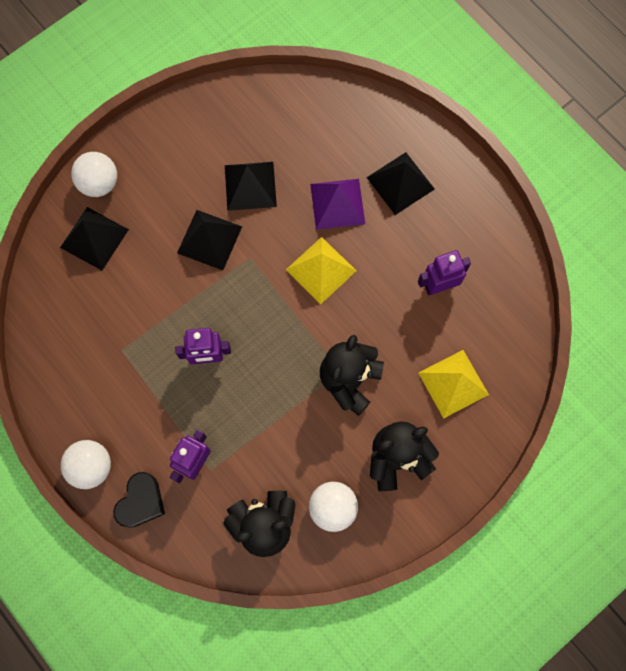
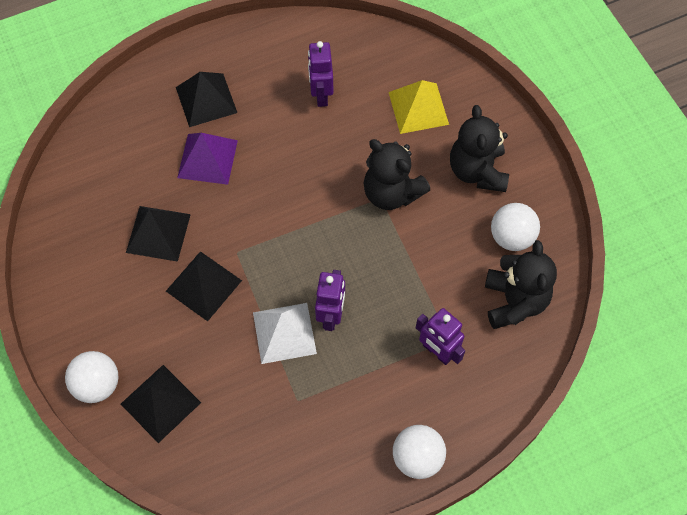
camera: 75 degrees left, 10 degrees down
(141, 502) = (466, 414): black heart -> none
(181, 321) = (284, 332): none -> white pyramid
(321, 270) = (272, 190): yellow pyramid -> none

